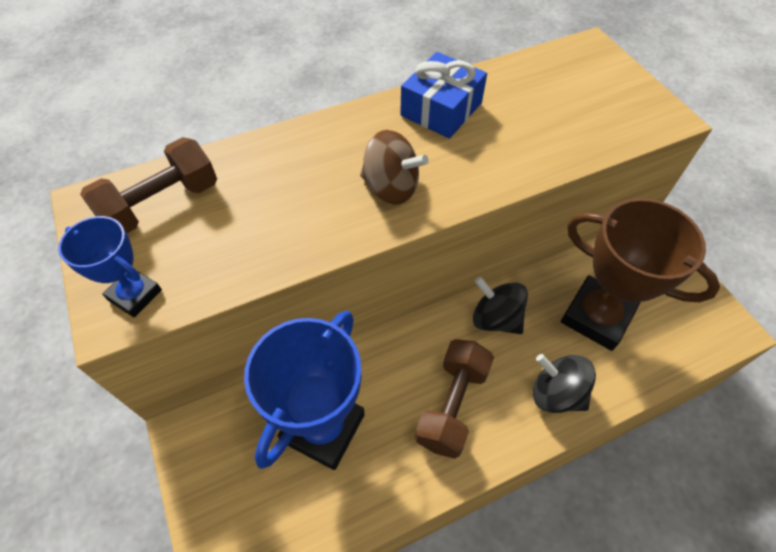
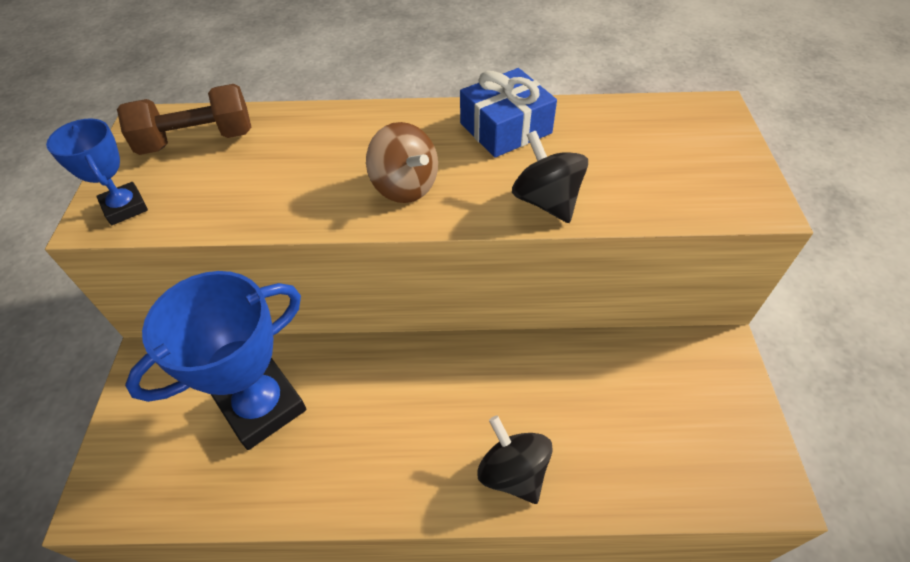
camera: 25 degrees right, 5 degrees down
(452, 405) = (396, 437): brown dumbbell -> none
(495, 318) = (493, 369): black spinning top -> black spinning top (546, 201)
(596, 316) = (607, 410): brown trophy -> none

